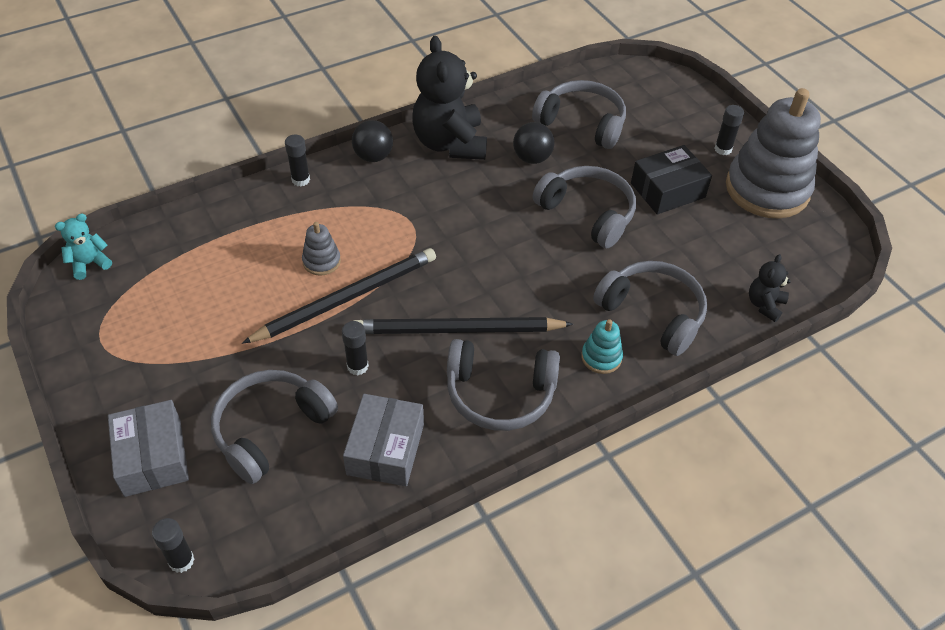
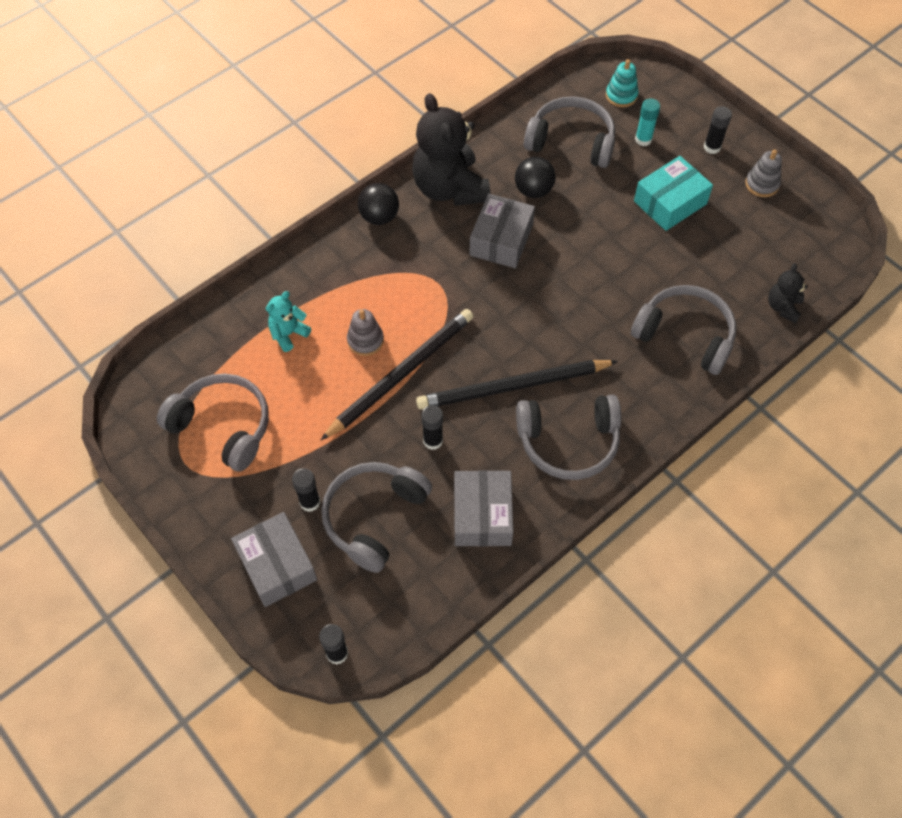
camera: 10 degrees left, 10 degrees up
(89, 263) = (143, 385): turquoise teddy bear -> turquoise teddy bear (288, 334)
(300, 180) = (316, 256): black glue stick -> black glue stick (310, 502)
(486, 195) = (501, 240): none -> grey box
(587, 213) = (601, 242): grey headphones -> grey headphones (223, 426)
(601, 357) = (649, 388): turquoise stacking toy -> turquoise stacking toy (621, 96)
(654, 132) = (643, 139): none -> turquoise glue stick
(667, 190) = (670, 202): black box -> turquoise box
(767, 189) = (762, 184): grey stacking toy -> grey stacking toy, size x0.42

